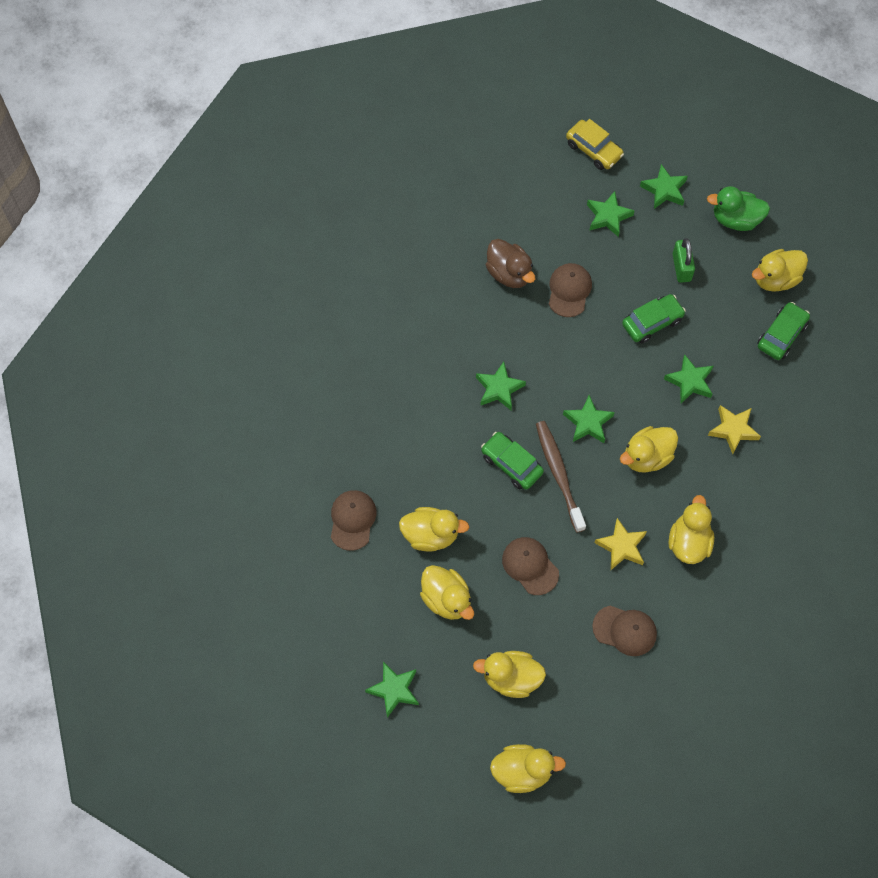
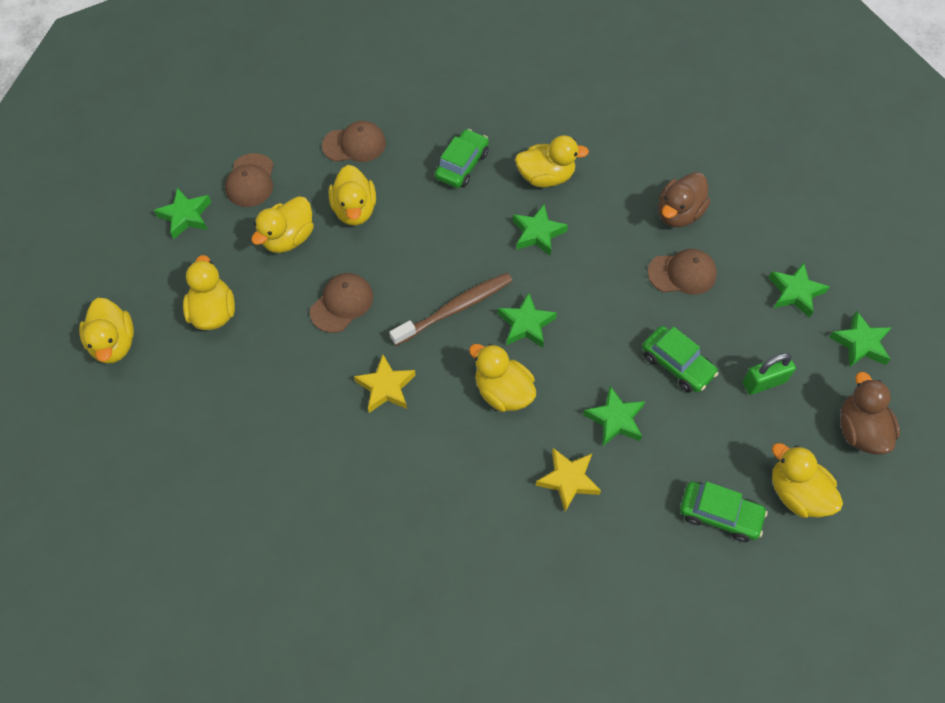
camera: 75 degrees right, 5 degrees down
(511, 464) = (454, 263): green car -> green car (462, 165)
(593, 150) = (875, 261): yellow car -> none
(625, 630) = (287, 410): brown cap -> brown cap (250, 181)
(688, 542) = (409, 457): yellow duck -> yellow duck (546, 177)
(735, 219) = (859, 430): green duck -> brown duck

